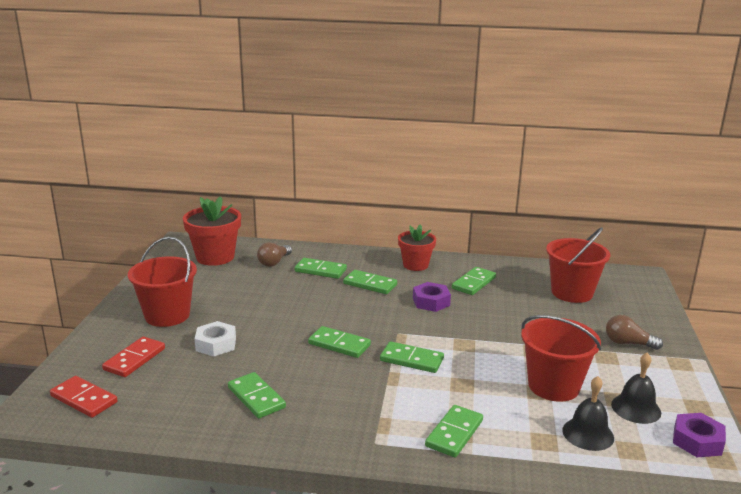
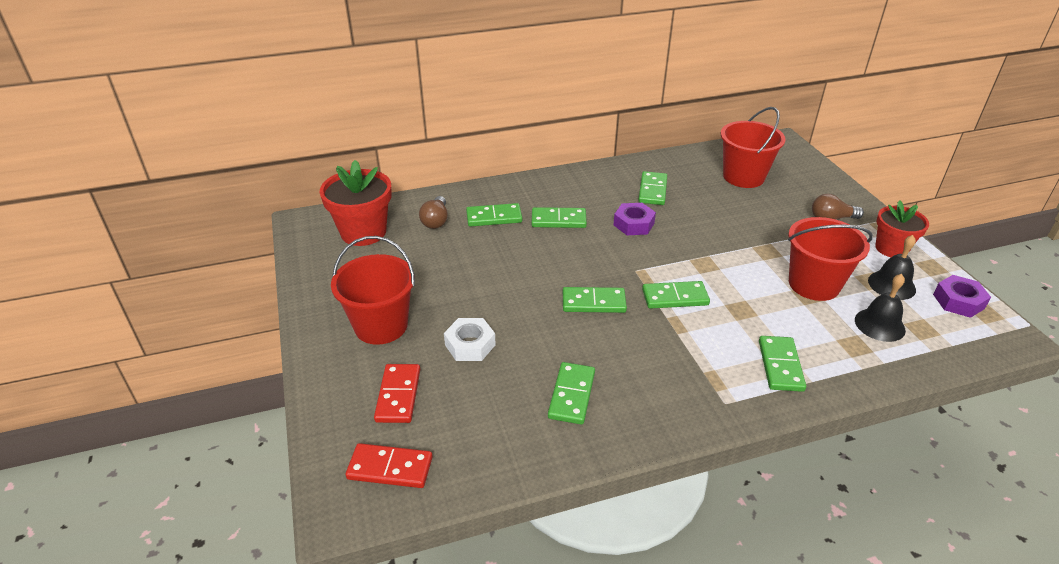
camera: 25 degrees left, 15 degrees up
(256, 398) = (571, 395): green domino -> green domino turned 75 degrees clockwise
(415, 265) = (581, 184): red flower pot -> red flower pot (891, 248)

